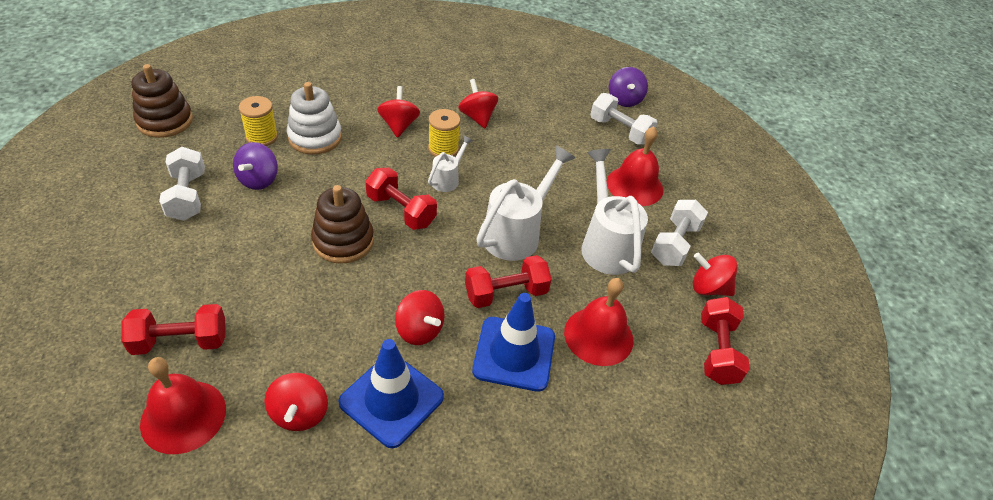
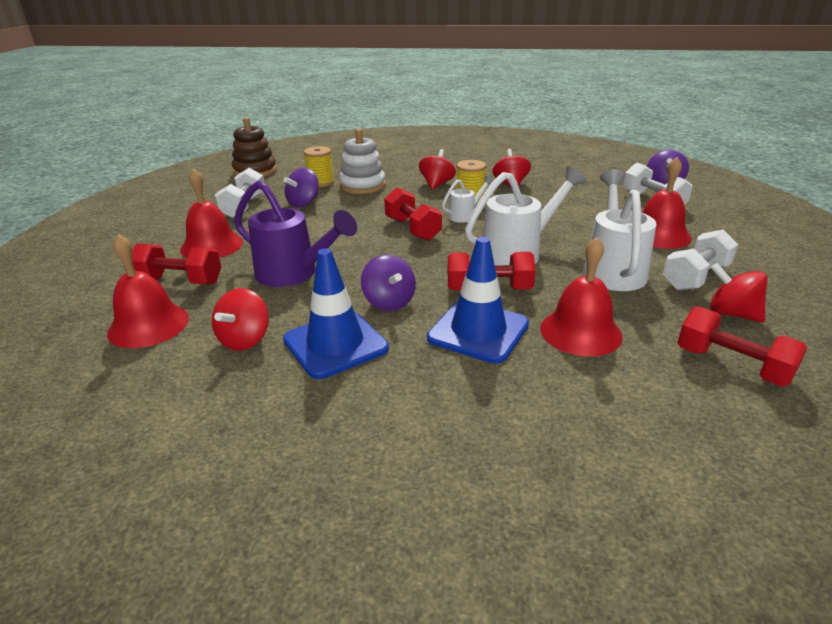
camera: 25 degrees right, 15 degrees down
(185, 274) = (211, 245): none -> red bell
(304, 306) = (294, 274): none -> purple watering can
(343, 241) = (351, 241): brown stacking toy -> none
(419, 330) = (389, 302): red spinning top -> purple spinning top
(717, 351) = (732, 365): red dumbbell -> red dumbbell turned 75 degrees counterclockwise

